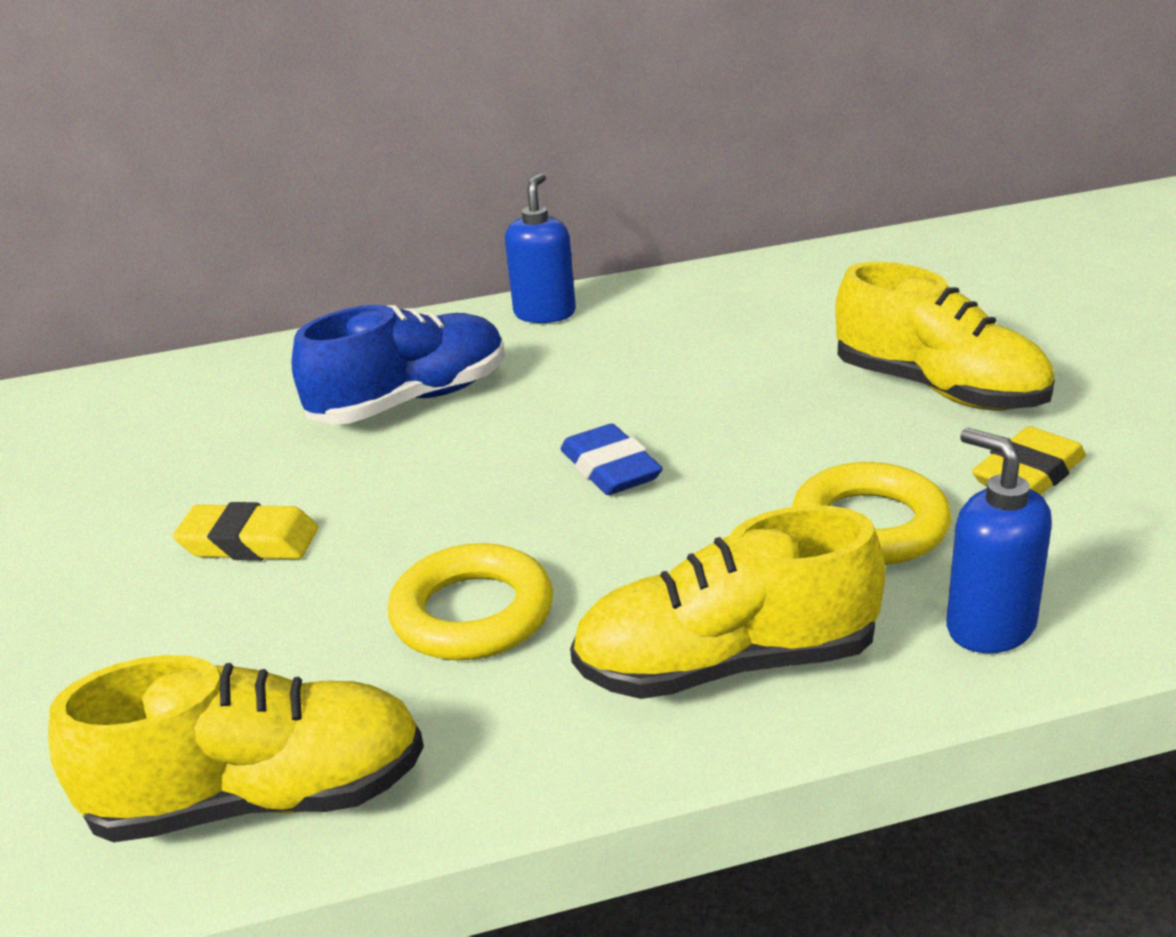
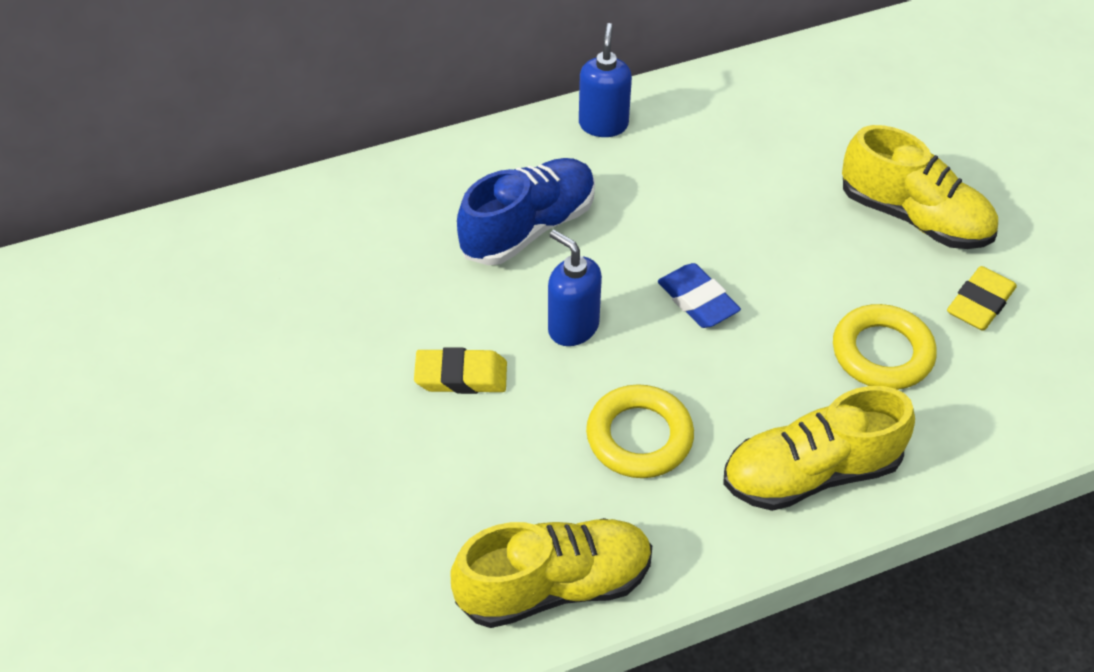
camera: 10 degrees left, 20 degrees up
(989, 627) = (964, 438): blue soap dispenser -> blue soap dispenser (573, 327)

